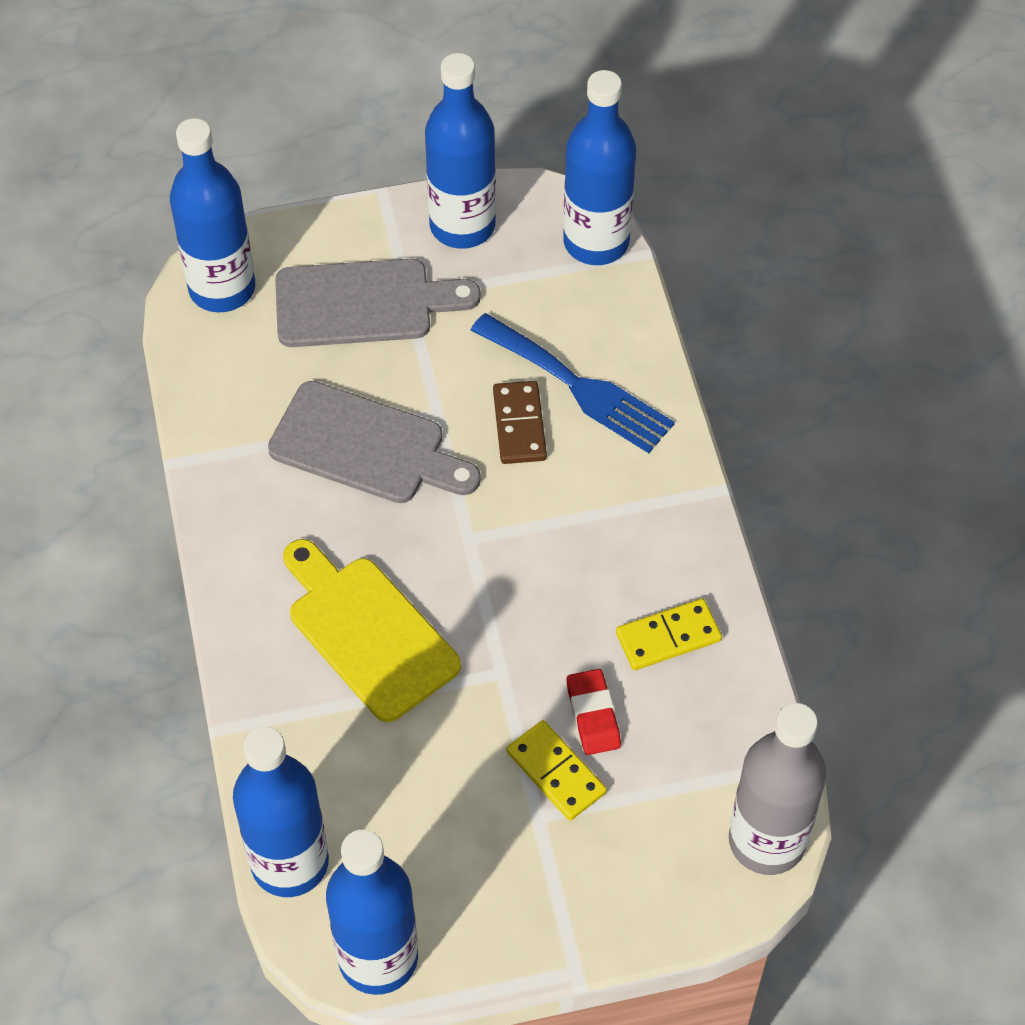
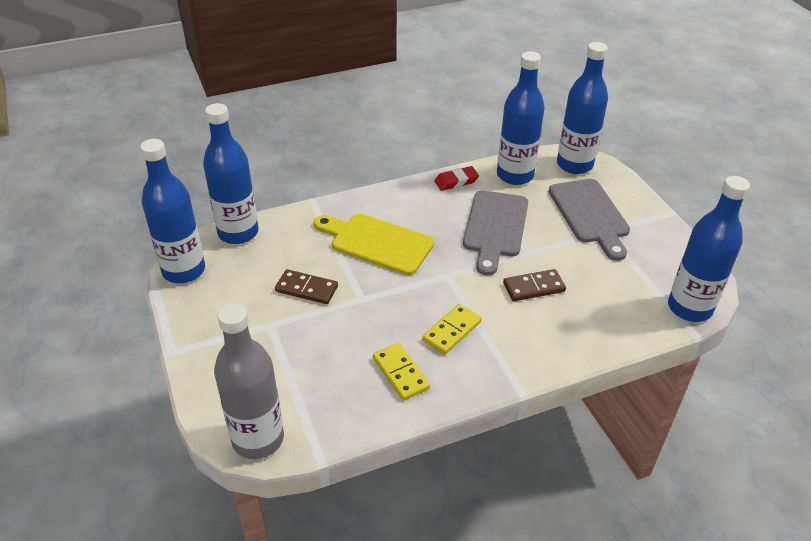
camera: 80 degrees right, 15 degrees down
(367, 632) = (377, 243): yellow cutting board -> yellow cutting board turned 105 degrees counterclockwise
(462, 226) = (667, 247): blue bottle -> blue bottle (515, 175)
(463, 754) = (307, 289): none -> brown domino
(556, 772) = (298, 329): yellow domino -> yellow domino (452, 331)
(578, 387) = (573, 311): blue fork -> none
(593, 715) = (339, 342): red eraser -> red eraser (456, 181)

